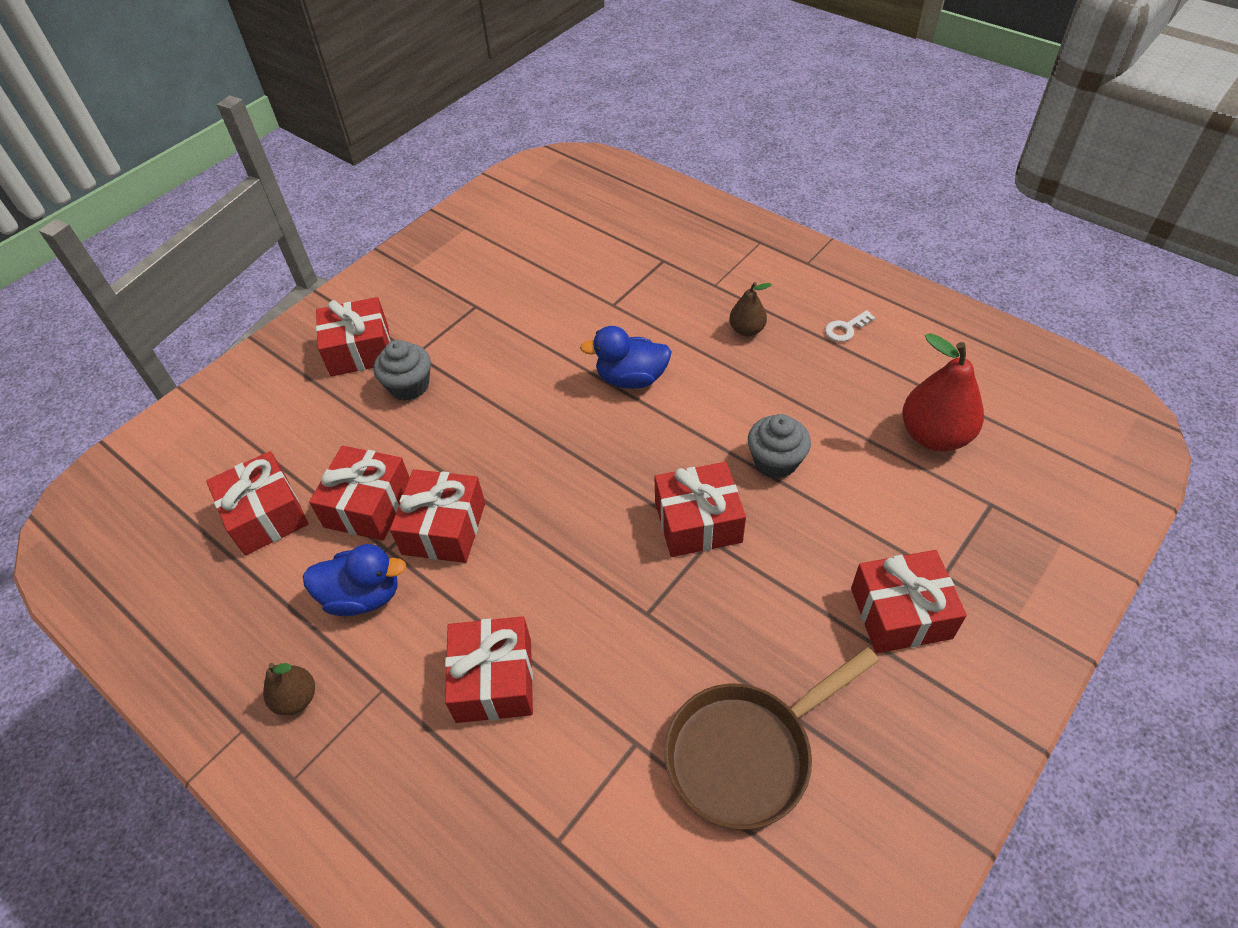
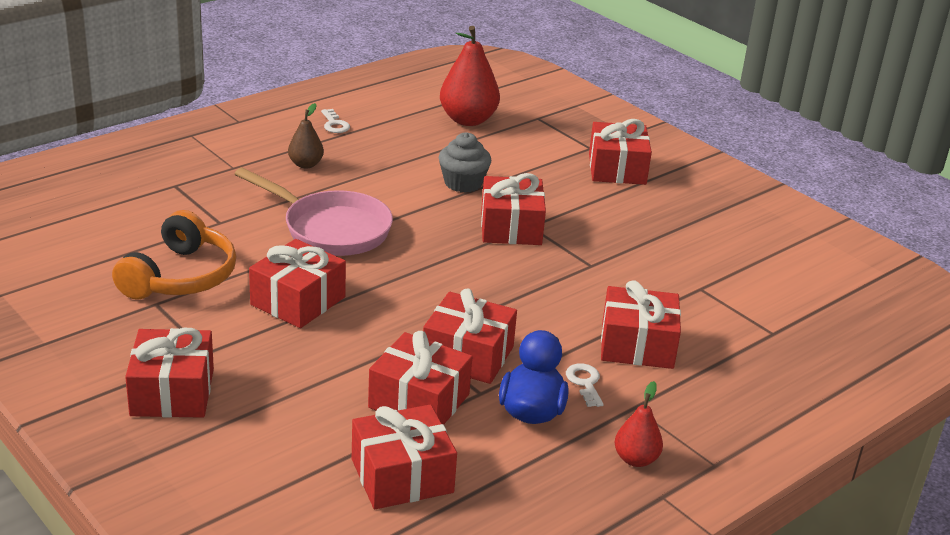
camera: 85 degrees left, 20 degrees down
(296, 698) = (636, 459): brown pear -> red pear
(409, 386) = (257, 360): grey cupcake -> none
(416, 636) = (585, 383): none -> white key
(502, 387) = (298, 301): none -> red gift
(517, 307) = (181, 277): none -> orange headphones
(631, 378) = (331, 229): blue duck -> pink pan
(747, 753) = (713, 246): brown pan -> none

